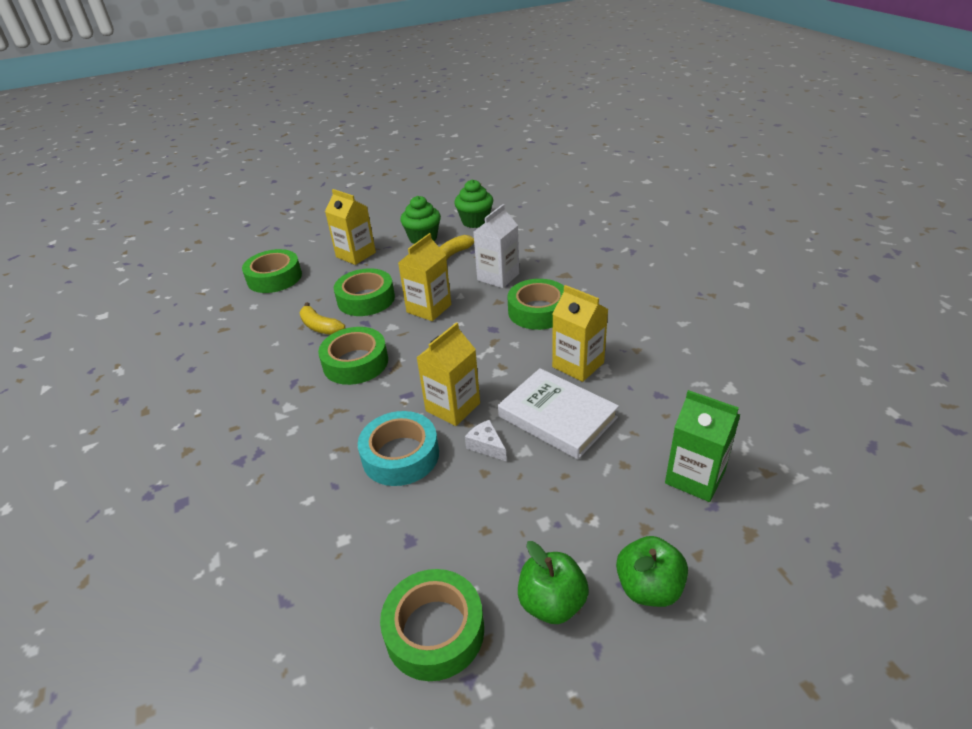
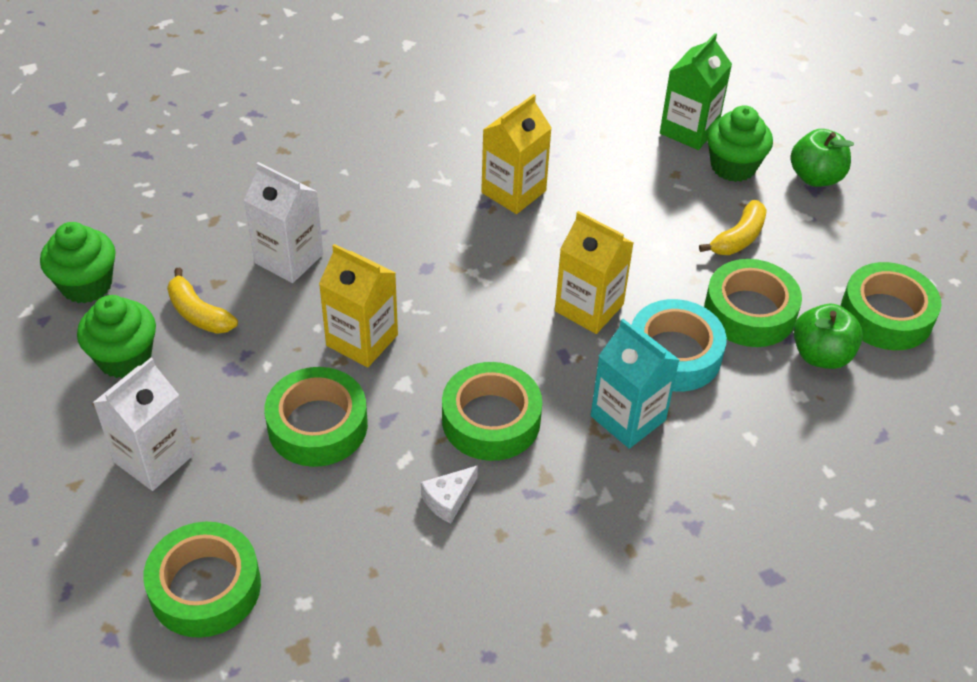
camera: 95 degrees left, 10 degrees up
(320, 327) = (390, 480): yellow banana -> yellow banana (738, 238)
(343, 427) = (628, 418): none -> turquoise carton
(356, 255) = (154, 458): yellow carton -> white carton
(486, 446) = (654, 277): white cheese -> white cheese (448, 499)
(538, 311) = (391, 219): green tape -> green tape (749, 312)
(552, 603) = (842, 237): green apple -> green apple (821, 355)
(557, 417) = (606, 216): white book -> none
(647, 511) = (733, 166): none -> green cupcake

